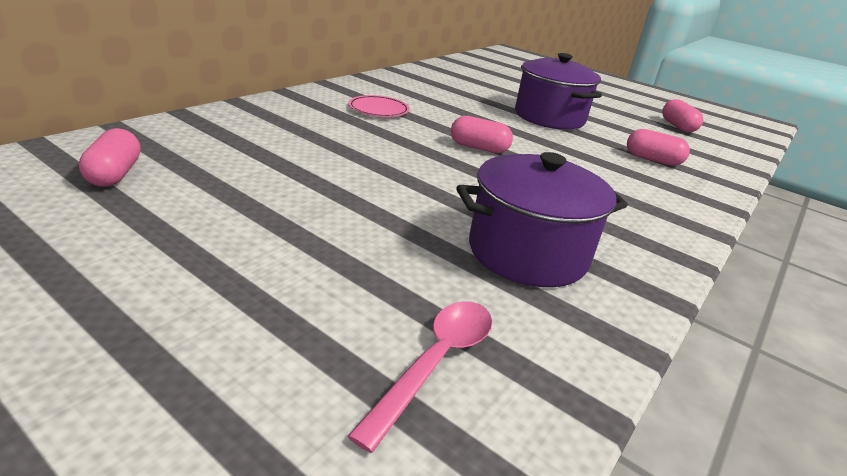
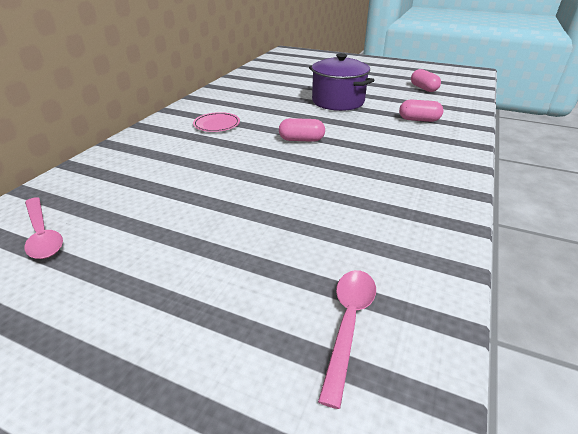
camera: 10 degrees left, 5 degrees up
(114, 174) = (42, 234): pink capsule -> pink spoon
(527, 253) = (370, 217): purple pot -> none

